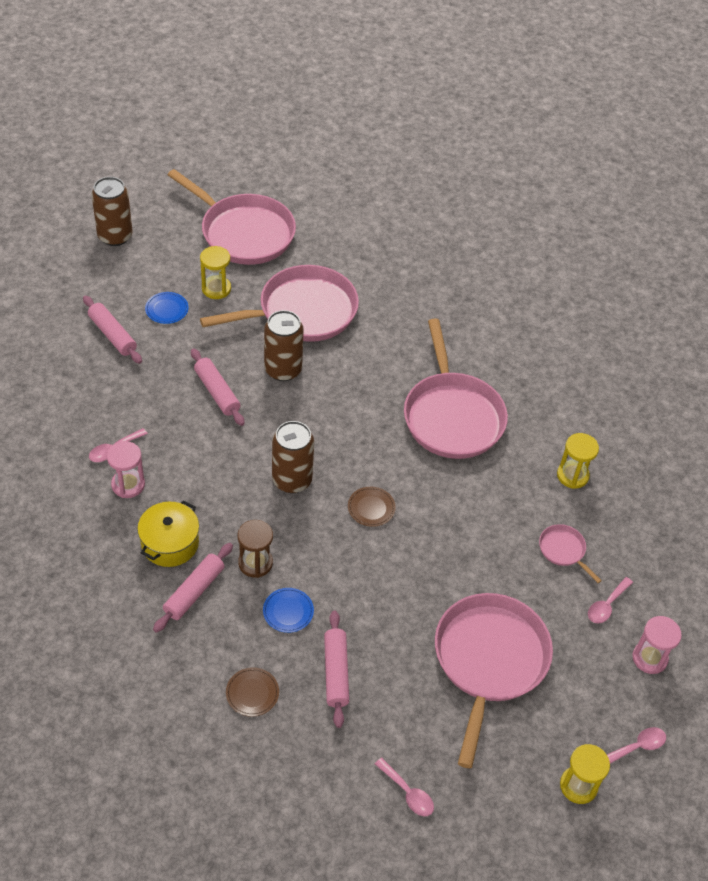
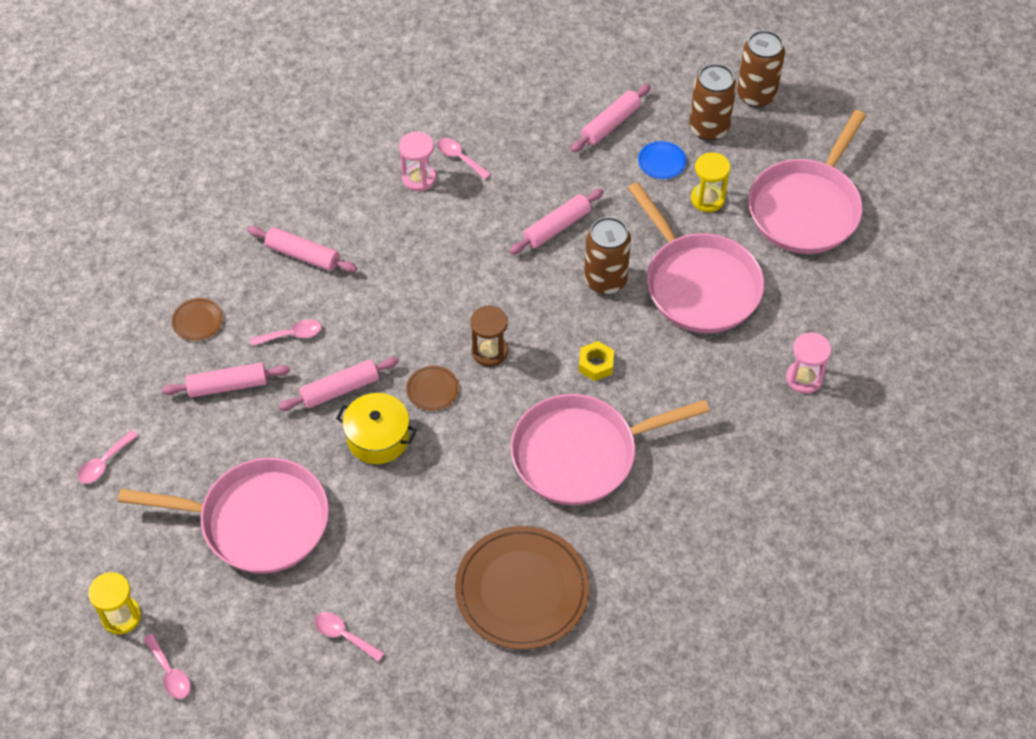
camera: 85 degrees right, 5 degrees up
(170, 543) = (355, 225): yellow pot -> yellow pot (378, 438)
(255, 563) = (344, 298): brown hourglass -> brown hourglass (489, 351)
(288, 611) = (292, 335): blue plate -> pink spoon
(292, 480) = (454, 312): brown can -> brown can (709, 128)
(358, 579) = (340, 389): none -> pink rolling pin
(367, 391) = (596, 364): none -> yellow nut
(563, 550) = (411, 586): pink pan -> none
(572, 475) = (522, 590): yellow hourglass -> brown plate
(649, 658) = (280, 683): pink hourglass -> pink hourglass (804, 378)

